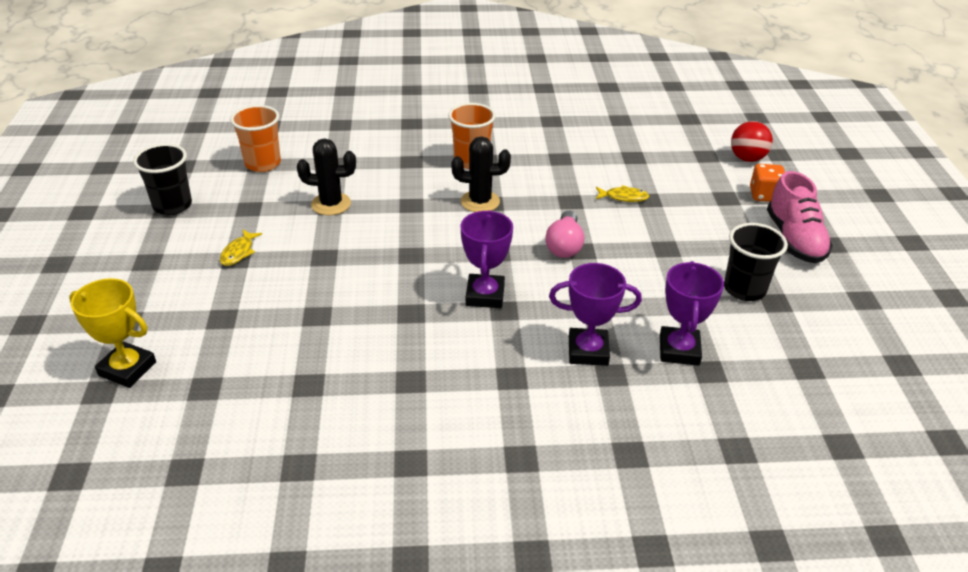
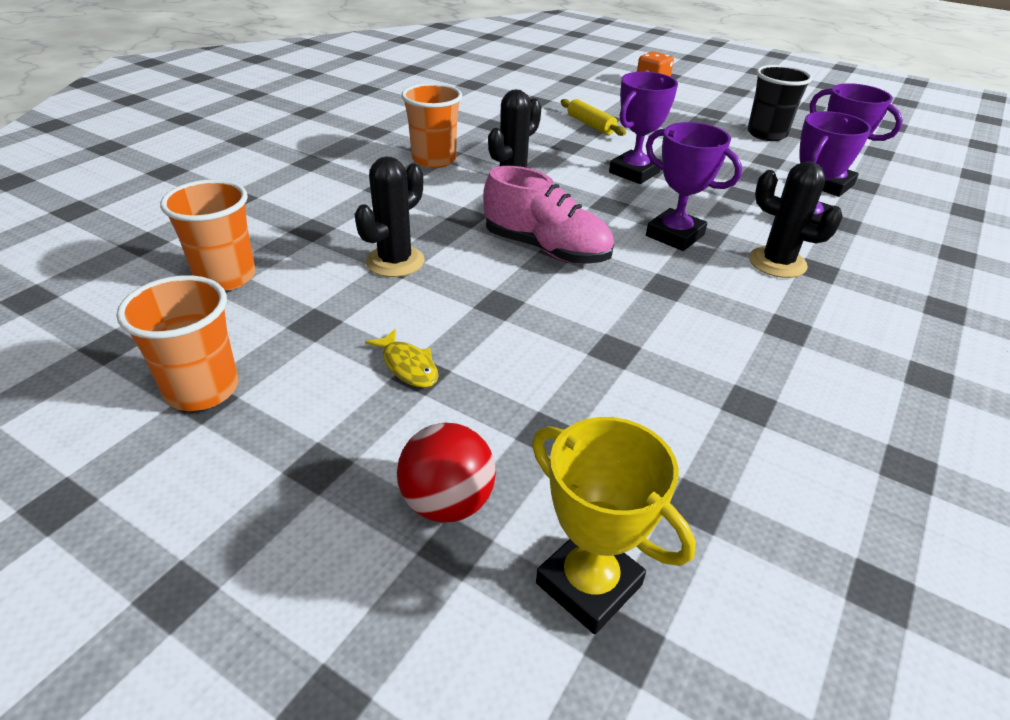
camera: 55 degrees left, 0 degrees up
(127, 369) = (589, 584): yellow trophy -> yellow trophy turned 75 degrees clockwise
(172, 205) = (202, 389): black cup -> orange cup
(498, 354) = (777, 263): none -> black cactus
(564, 245) = (634, 172): pink light bulb -> purple trophy
(624, 197) = (590, 125): yellow fish -> yellow rolling pin
(747, 158) = (596, 70): red ball -> red ball (447, 502)
(794, 239) = (719, 97): pink shoe -> pink shoe (546, 249)

